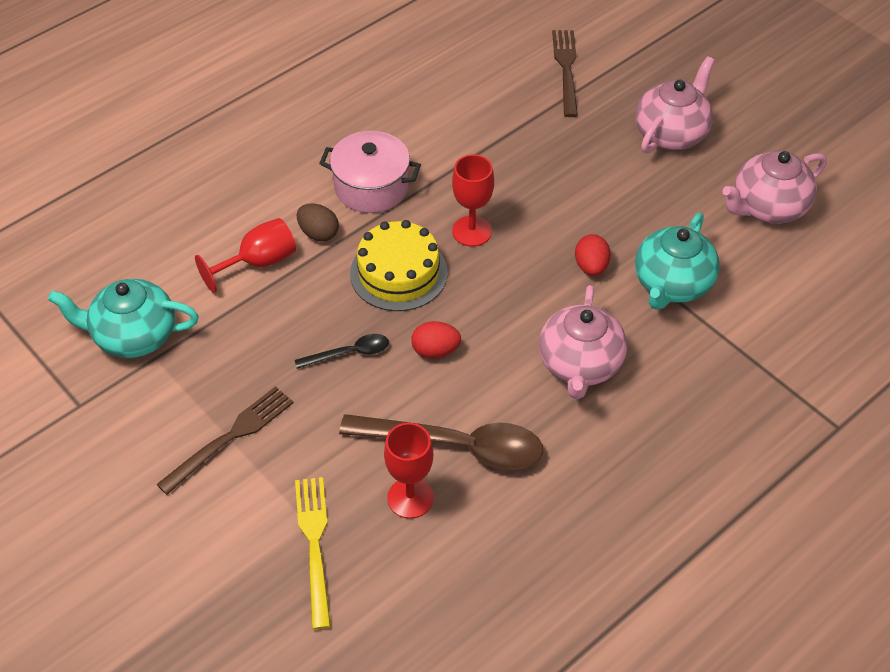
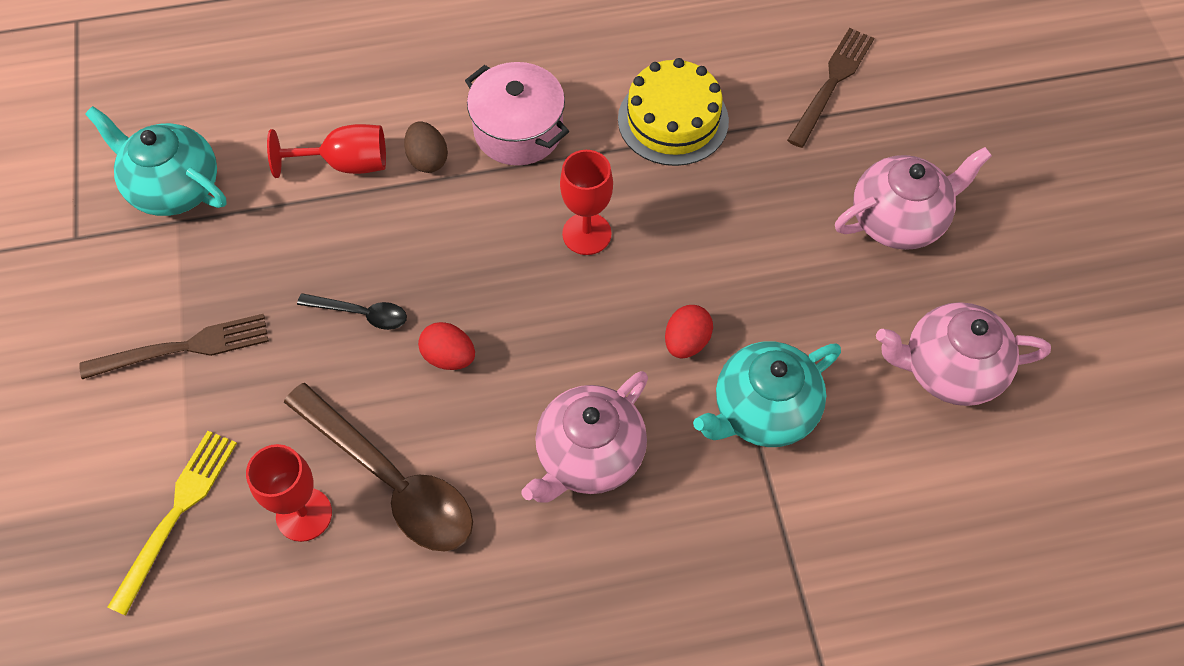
camera: 30 degrees right, 10 degrees up
(398, 273) = (476, 245): yellow cake -> yellow cake (673, 120)

